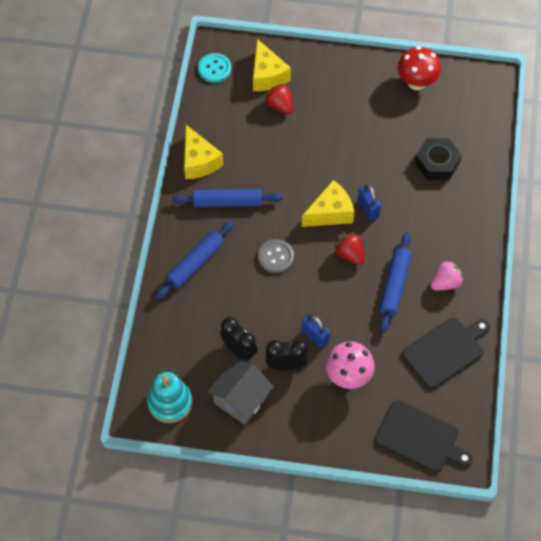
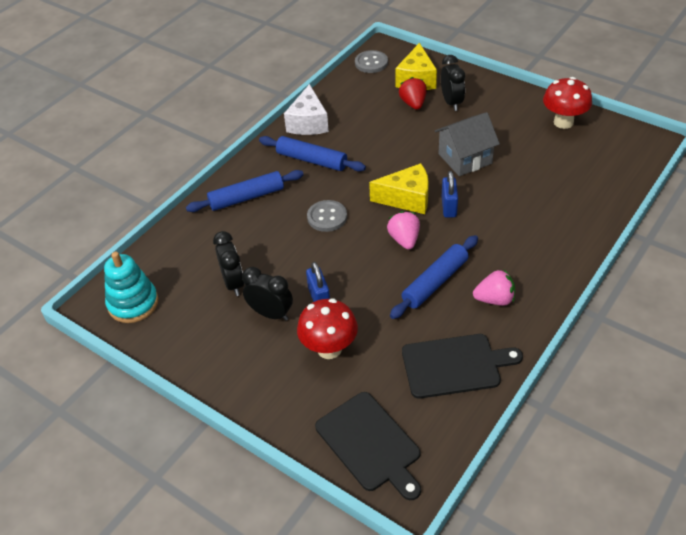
camera: 30 degrees right, 15 degrees down
(199, 161) = (308, 123): yellow cheese -> white cheese
(214, 69) = (371, 63): turquoise button -> grey button
(241, 399) = (203, 327): grey house -> grey house (465, 158)
(312, 92) = (451, 102): none -> black clock
(348, 376) = (329, 349): pink mushroom -> red mushroom
(350, 254) = (404, 239): red strawberry -> pink strawberry
(437, 162) = (548, 191): black nut -> none

